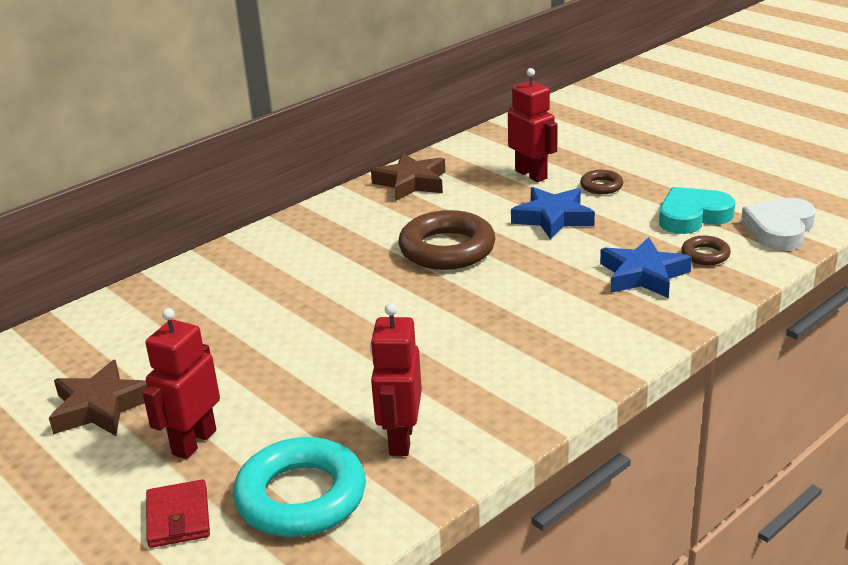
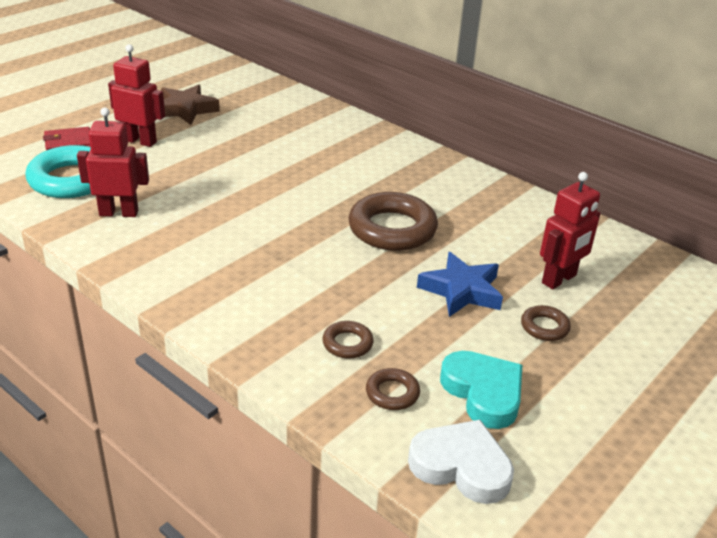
camera: 80 degrees right, 5 degrees up
(411, 182) = (520, 208): brown star -> none
(643, 275) = (347, 343): blue star -> brown ring

